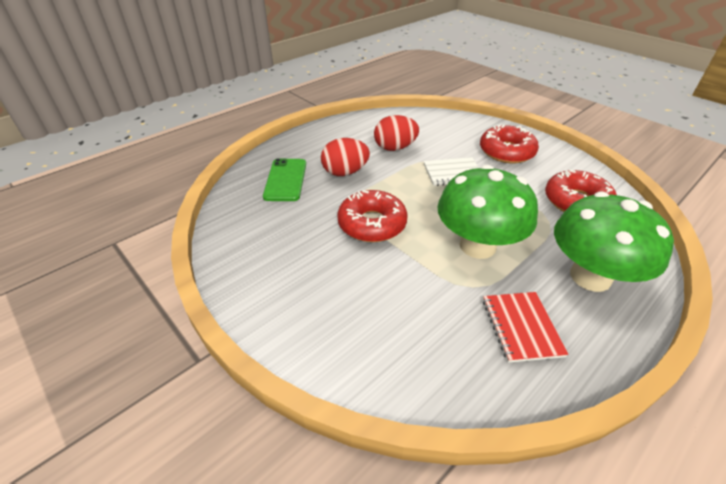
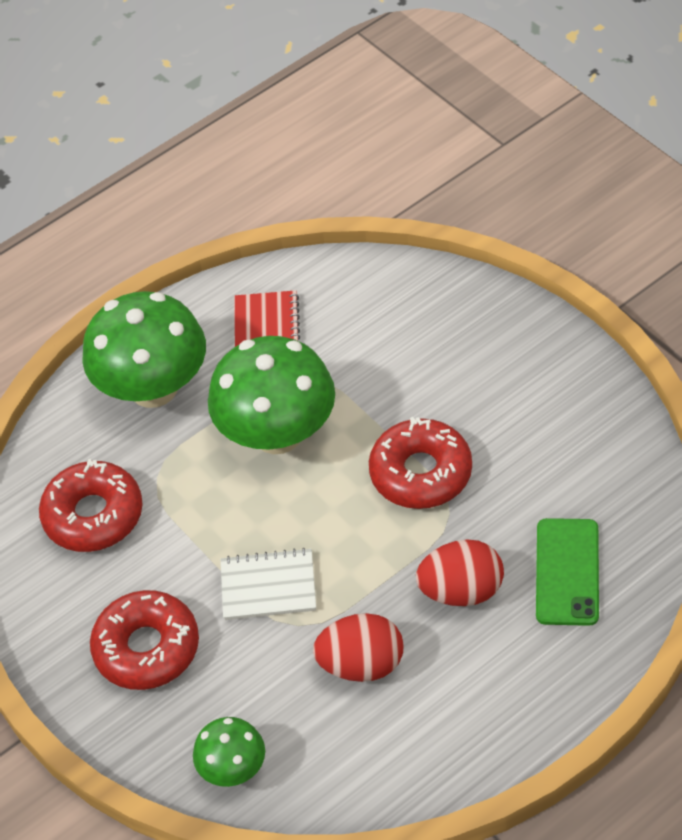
camera: 170 degrees left, 10 degrees up
(445, 120) = (233, 769): none -> green mushroom

